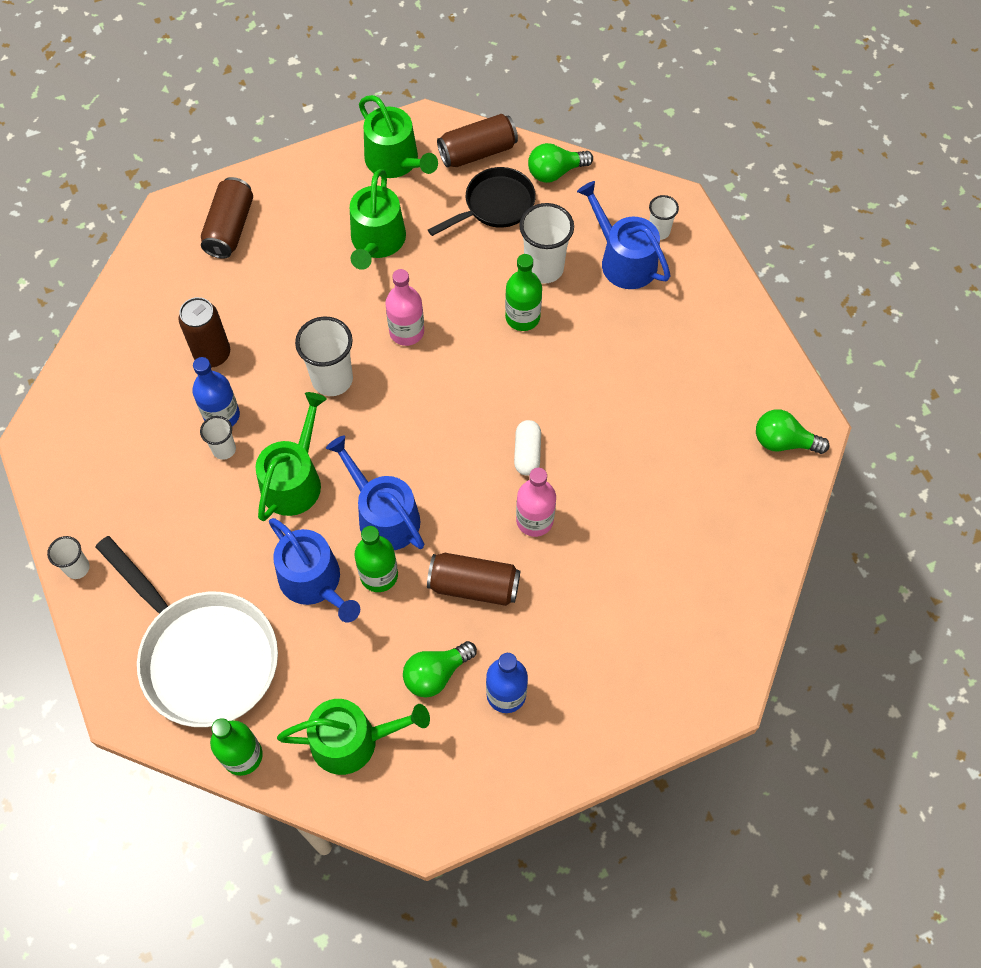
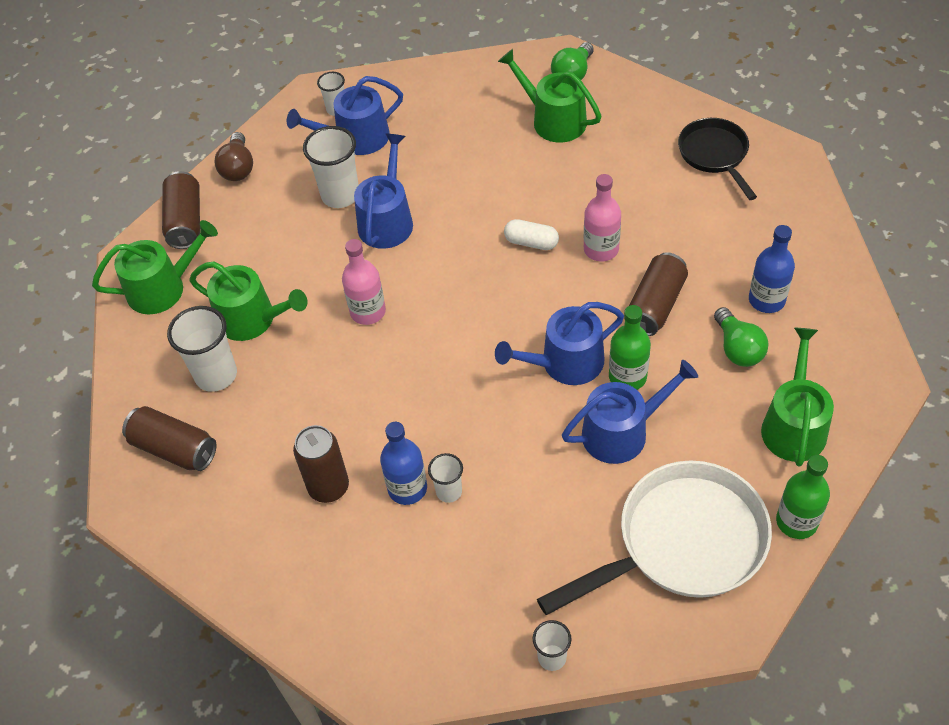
camera: 70 degrees left, 10 degrees down
(294, 480) = (504, 432): green watering can -> green watering can (553, 120)
(332, 379) = (399, 382): white cup -> white cup (216, 375)
(495, 205) = (254, 218): black pan -> black pan (715, 155)
(522, 317) = (387, 220): green bottle -> blue watering can
(555, 172) = (238, 168): green light bulb -> brown light bulb

